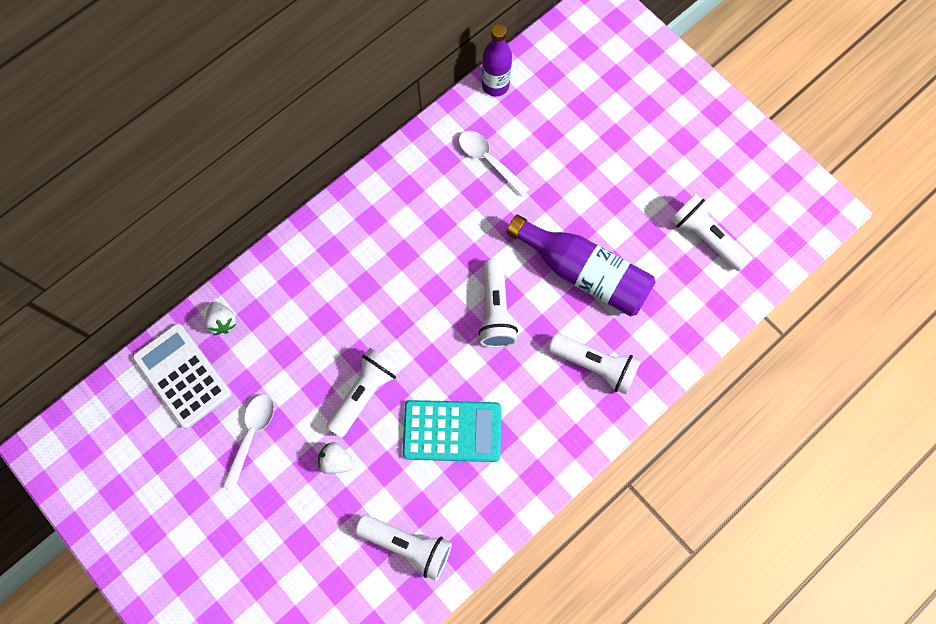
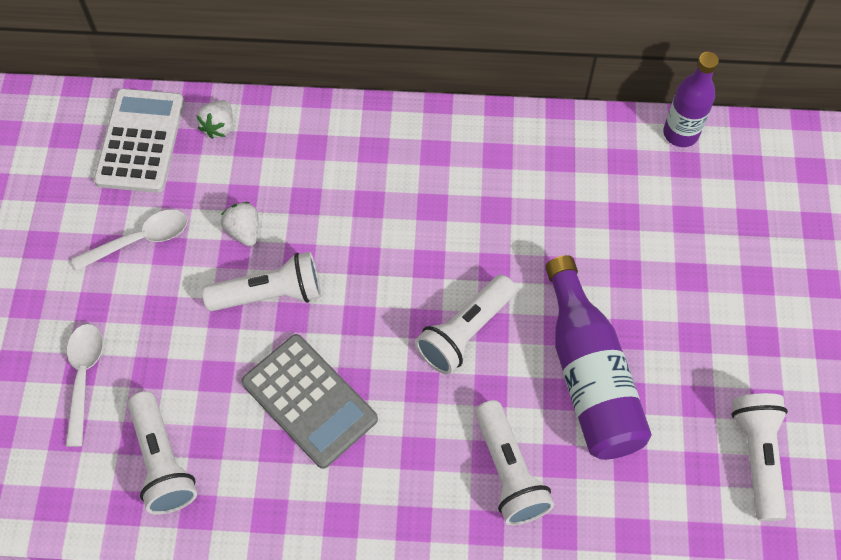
camera: 45 degrees right, 10 degrees down
(337, 460) = (184, 328): white strawberry -> white strawberry (244, 231)
(452, 431) = (309, 401): turquoise calculator -> grey calculator
(488, 160) = (602, 193): white spoon -> white spoon (84, 377)

